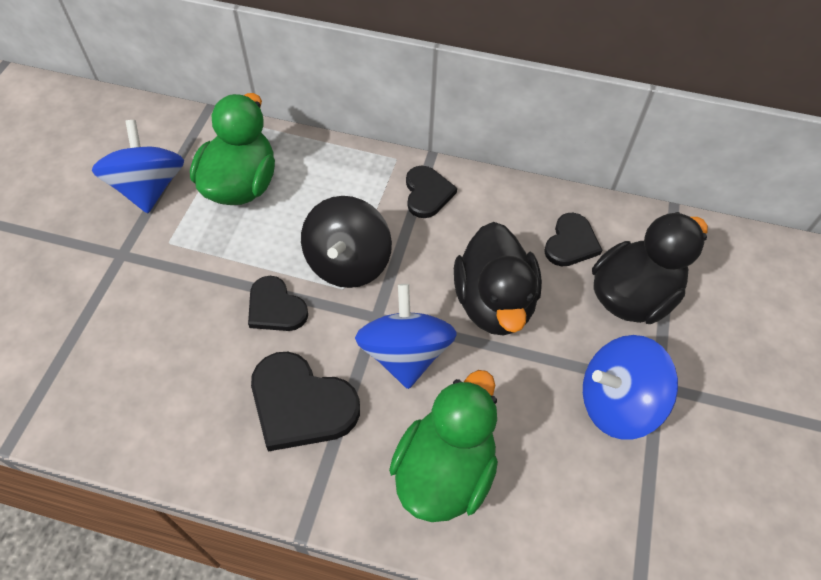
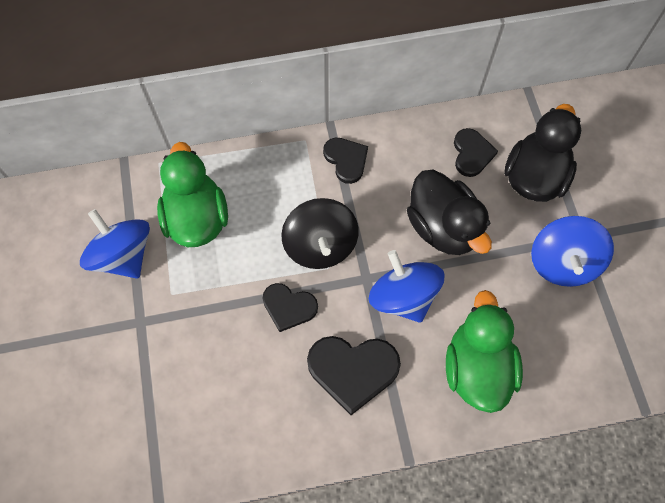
camera: 25 degrees left, 10 degrees up
(617, 402) = (562, 262): blue spinning top -> blue spinning top turned 45 degrees counterclockwise

